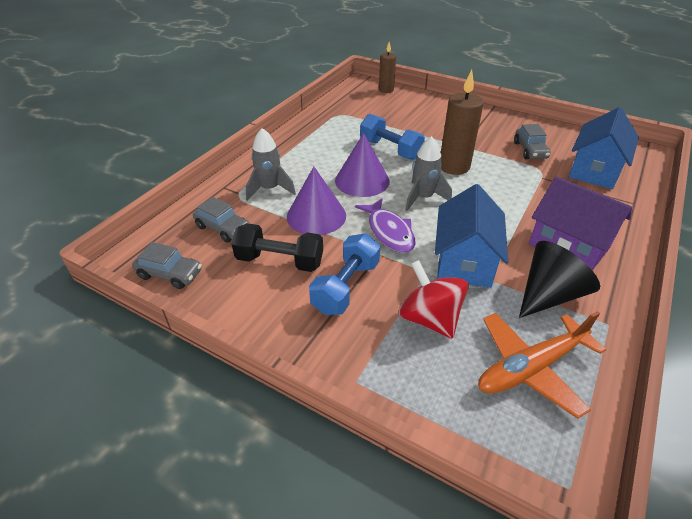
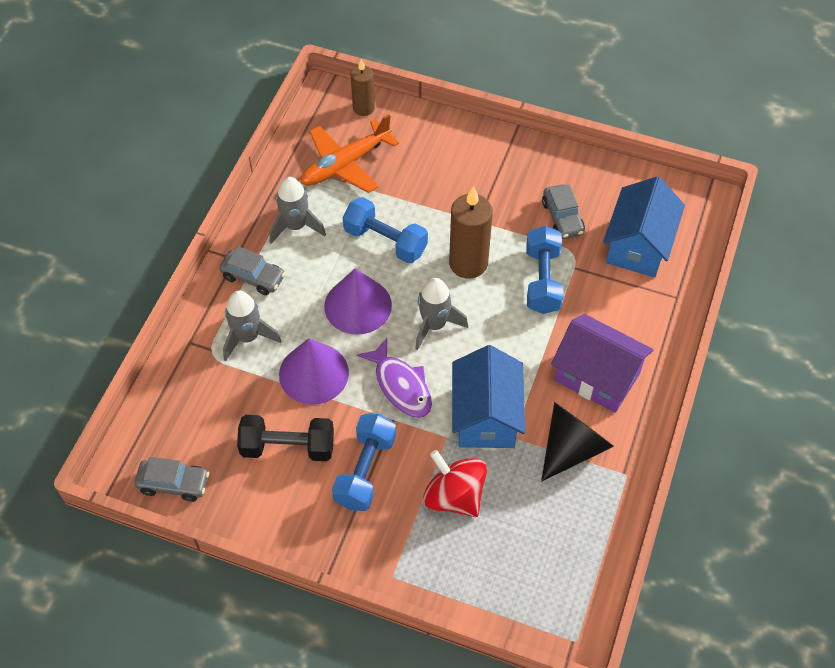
camera: 10 degrees left, 15 degrees up
(223, 228) = (210, 410): grey car -> grey car (253, 277)
(325, 136) = (296, 226): none -> grey rocket
(515, 181) = (542, 280): none -> blue dumbbell
(531, 367) = (551, 535): orange plane -> orange plane (346, 164)

